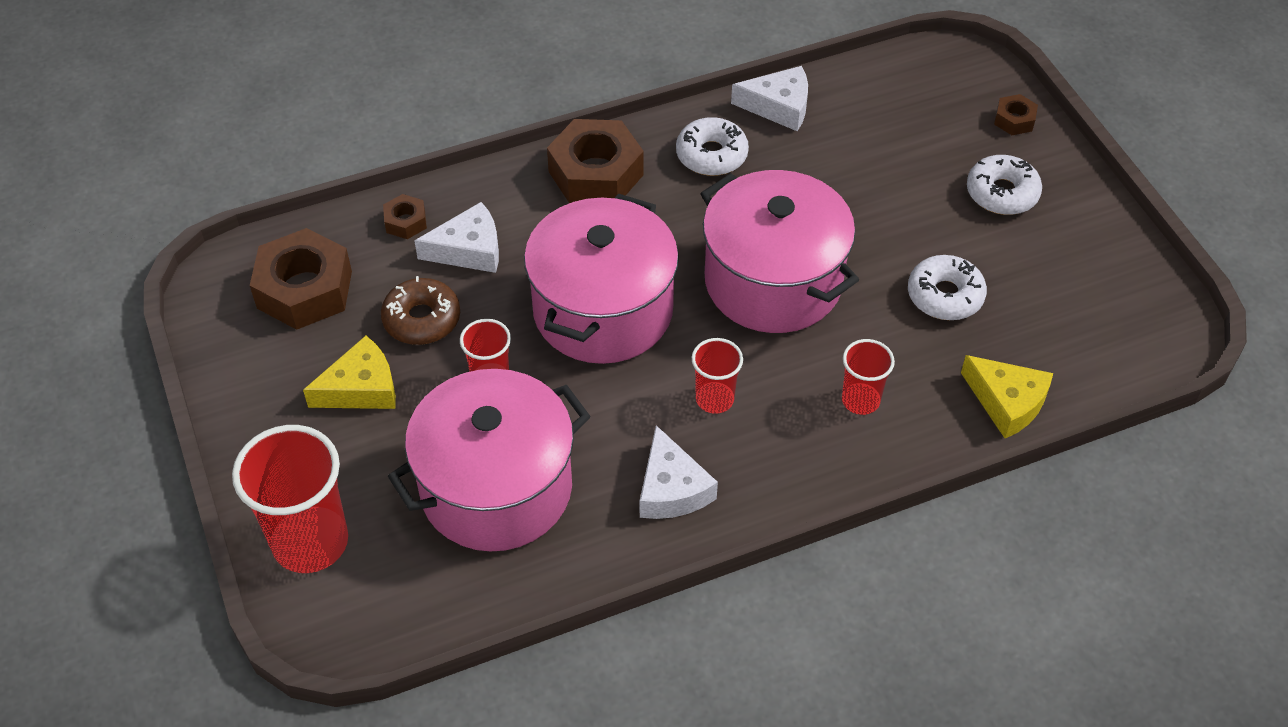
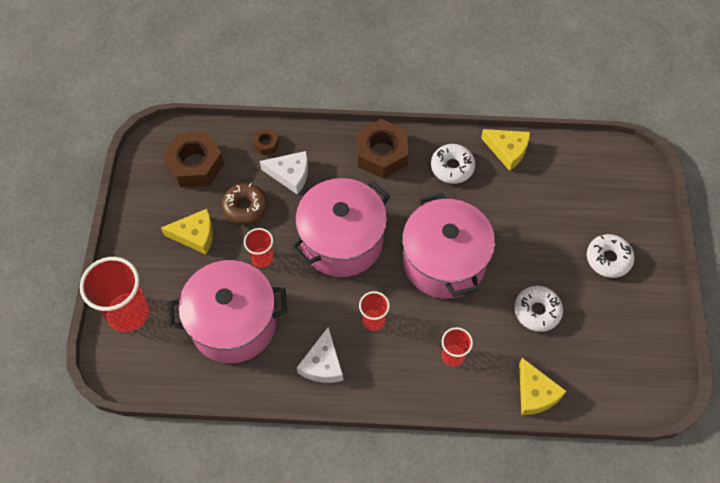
camera: 25 degrees right, 10 degrees up
(779, 106) = (507, 150): white cheese -> yellow cheese
(1014, 120) = (643, 213): brown nut -> none

